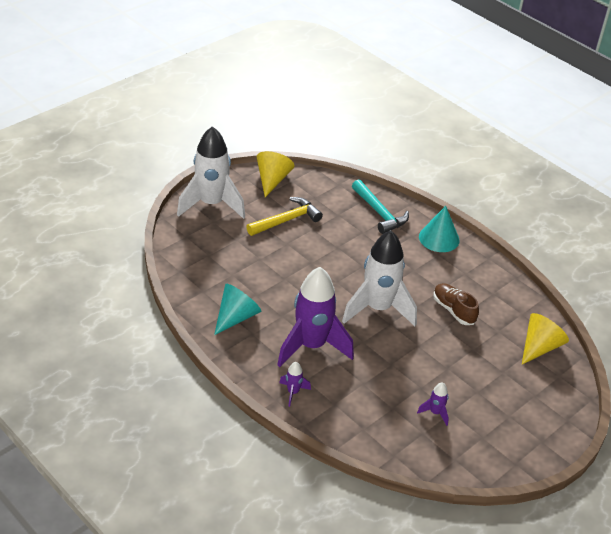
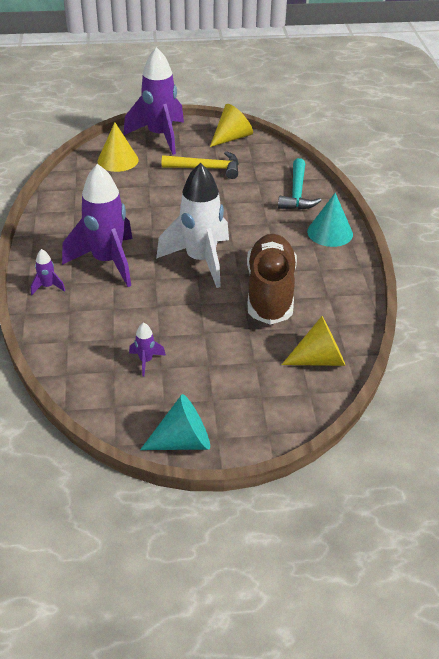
camera: 40 degrees right, 0 degrees up
(204, 245) = (118, 160): none -> yellow cone
(211, 204) = (160, 136): white rocket -> purple rocket
(236, 317) = (76, 216): turquoise cone -> turquoise cone (183, 441)
(453, 310) = (270, 292): brown shoe -> brown shoe, size x1.85

